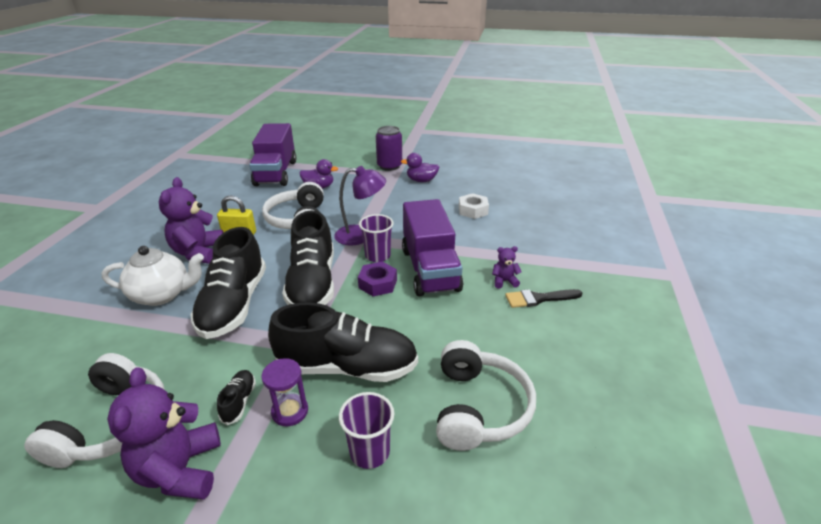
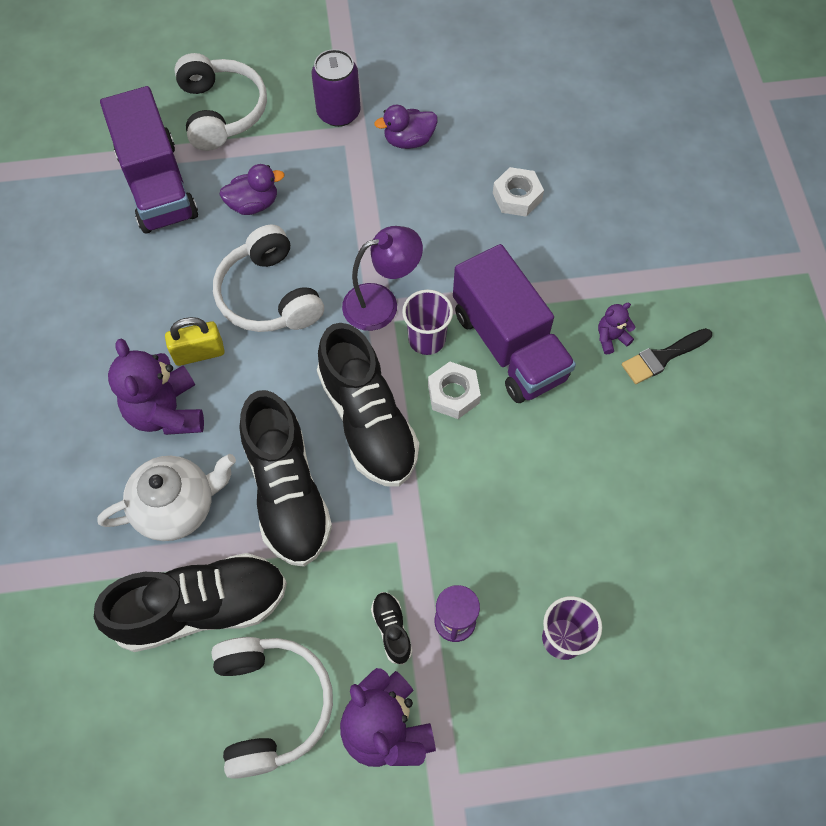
camera: 20 degrees left, 30 degrees up
(347, 367) = (484, 541): black shoe -> black shoe (201, 607)
(377, 284) = (453, 394): purple nut -> white nut
(479, 407) = (649, 546): white headphones -> white headphones (222, 112)

